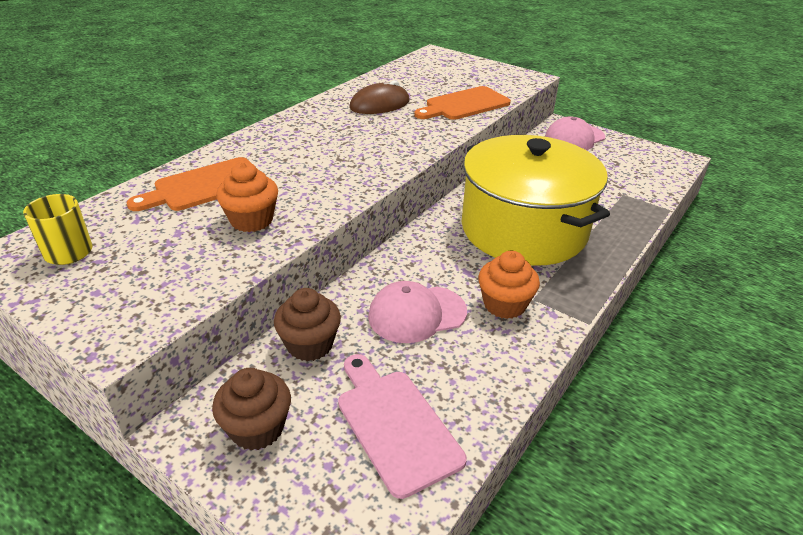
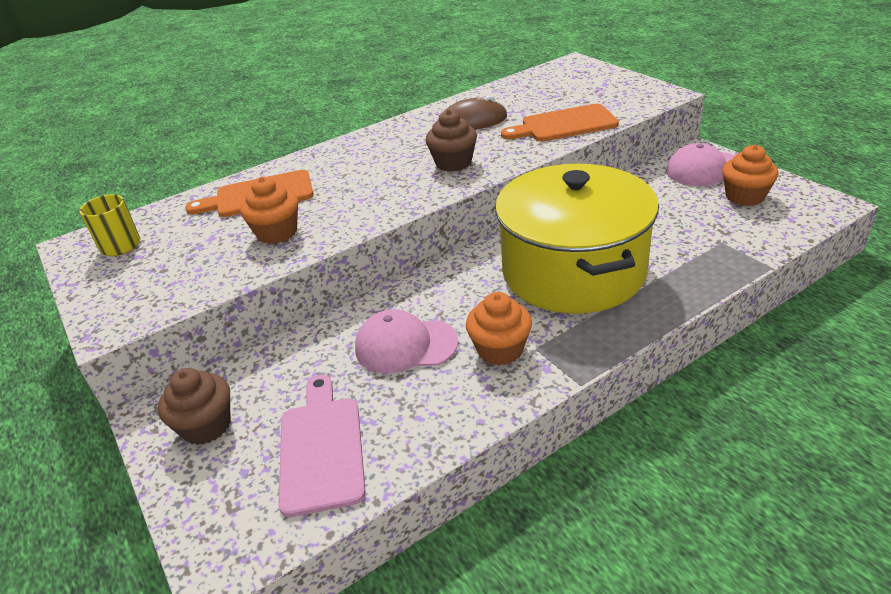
camera: 25 degrees right, 0 degrees up
(310, 344) = (291, 358): brown cupcake -> brown cupcake (453, 163)
(617, 157) = (744, 196): none -> orange cupcake

